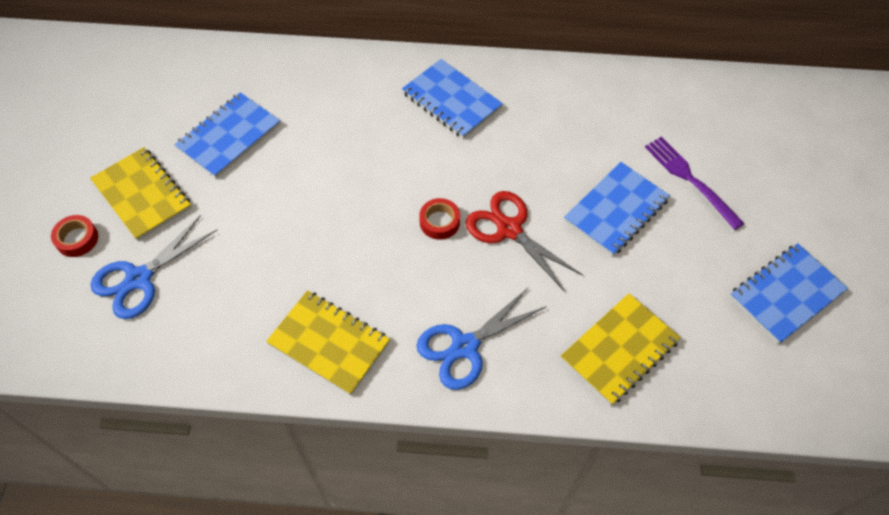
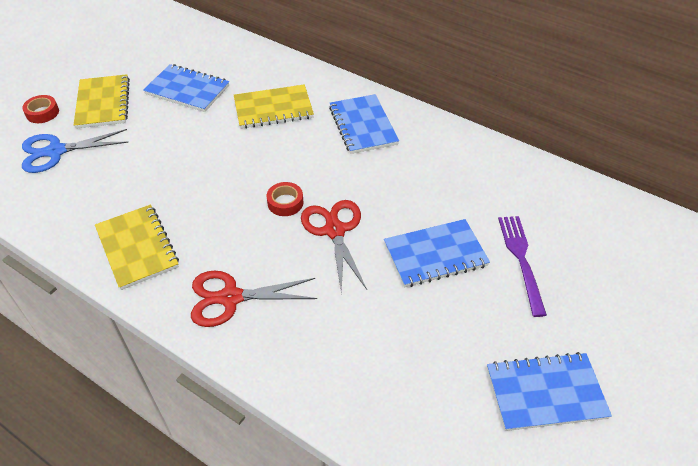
camera: 30 degrees right, 10 degrees down
(229, 136) = (187, 90): blue notebook -> blue notebook turned 45 degrees clockwise
(464, 347) = (230, 298): blue scissors -> red scissors
(619, 350) = (353, 362): yellow notebook -> yellow notebook (273, 109)

